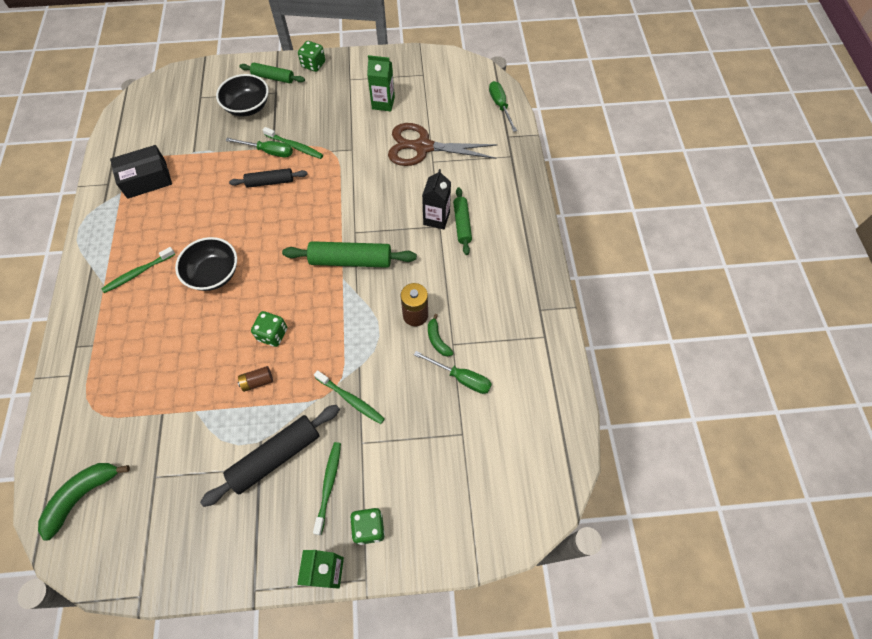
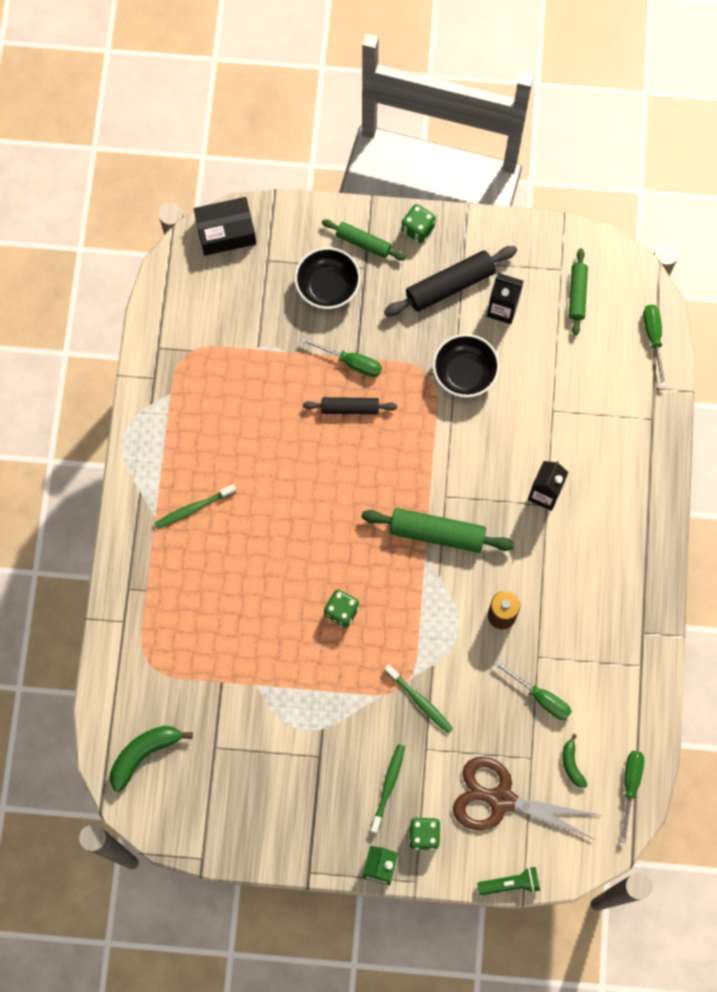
camera: 10 degrees right, 10 degrees up
(146, 179) = (201, 379): black box -> black box (226, 232)
(214, 274) = (279, 524): black bowl -> black bowl (464, 373)
(257, 381) = (322, 663): brown battery -> none
(276, 456) = (337, 748): black rolling pin -> black rolling pin (450, 285)
(295, 146) = (384, 359): green toothbrush -> none
(383, 103) = (502, 309): green carton -> black carton
(423, 147) = (544, 387): brown scissors -> brown scissors (501, 799)
(437, 340) = (521, 649): green banana -> green banana (572, 764)
(462, 224) = (574, 507): green rolling pin -> green rolling pin (577, 294)
(463, 563) = (510, 884): none -> green flashlight
(559, 443) = (630, 786): none -> green screwdriver

